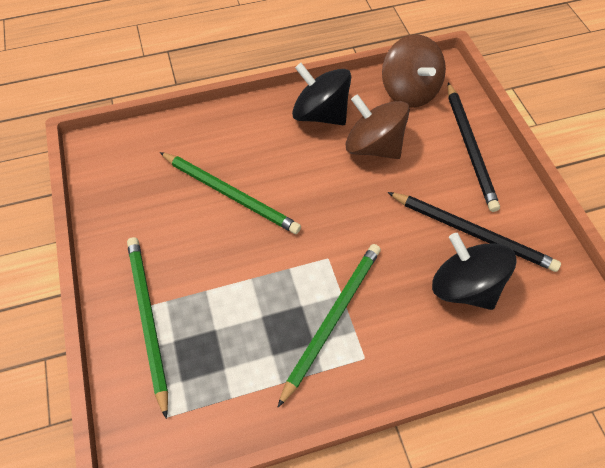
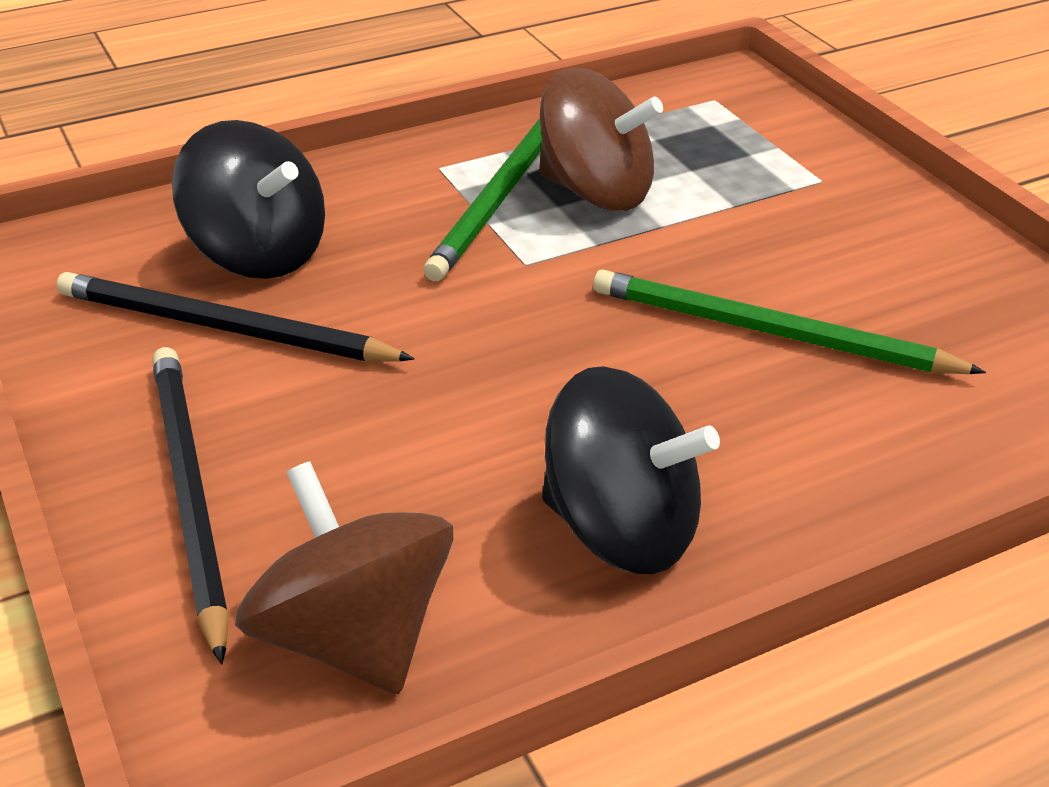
camera: 170 degrees right, 20 degrees down
(148, 319) = (807, 168): green pencil -> none
(373, 146) = (456, 464): brown spinning top -> brown spinning top (596, 192)

